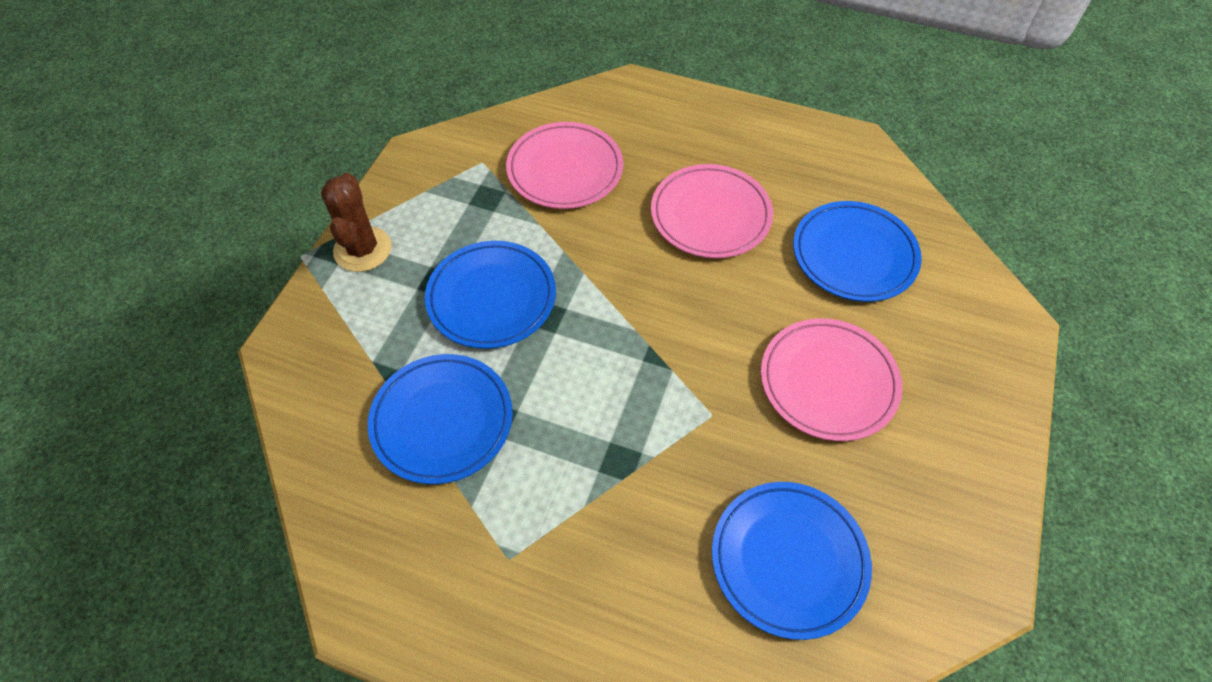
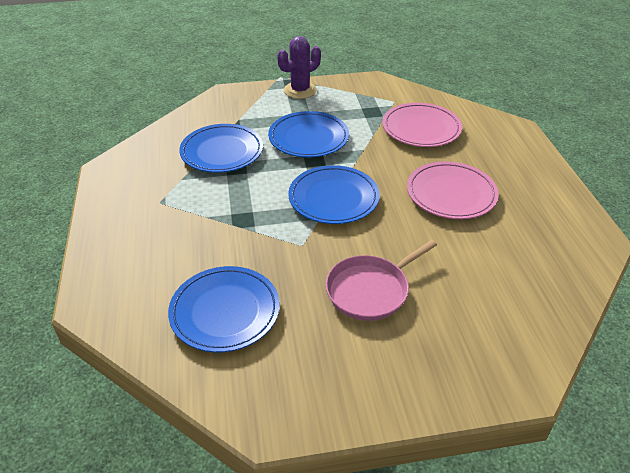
camera: 60 degrees right, 15 degrees down
(362, 249) = (300, 90): brown cactus -> purple cactus
(828, 382) = (370, 290): pink plate -> pink pan
(854, 255) = (491, 270): blue plate -> blue plate (333, 198)

